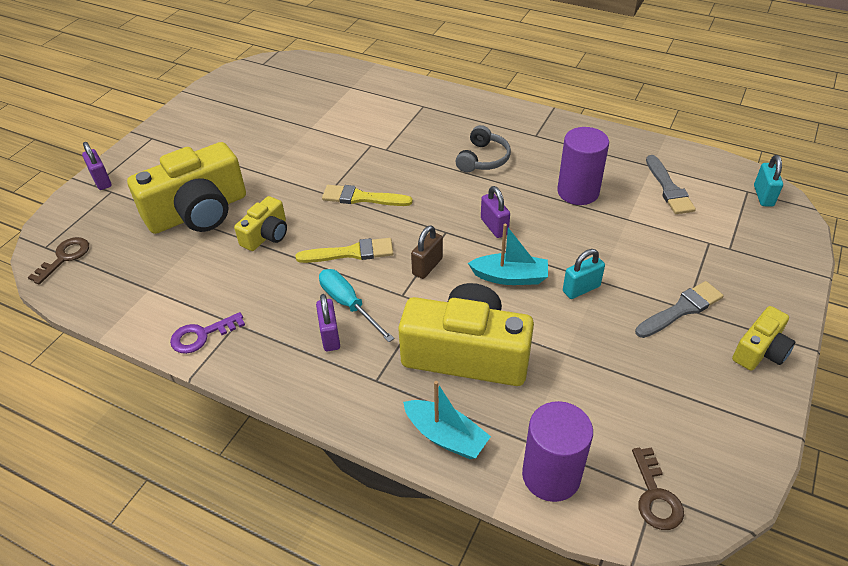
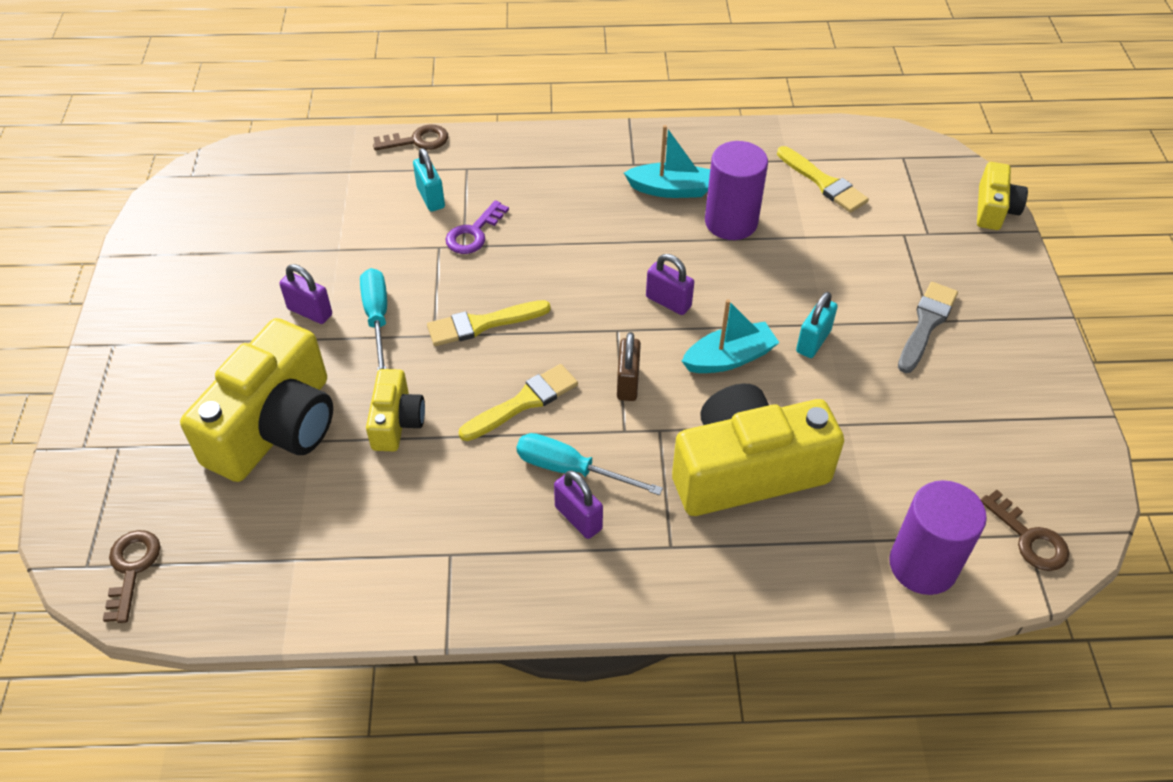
camera: 30 degrees left, 5 degrees up
(101, 180) = (90, 436): purple padlock -> purple padlock (310, 312)
(202, 335) = (418, 588): purple key -> purple key (474, 233)
(302, 173) = (377, 318): none -> turquoise screwdriver
(405, 82) = (417, 140): none -> brown key
(446, 436) = (791, 575): turquoise boat -> turquoise boat (670, 189)
(483, 159) = (593, 217): grey headphones -> none
(669, 188) = (823, 183): grey brush -> yellow brush
(760, 351) = (1025, 339): yellow camera -> yellow camera (994, 209)
(763, 196) = (922, 158): turquoise padlock -> turquoise padlock (431, 198)

